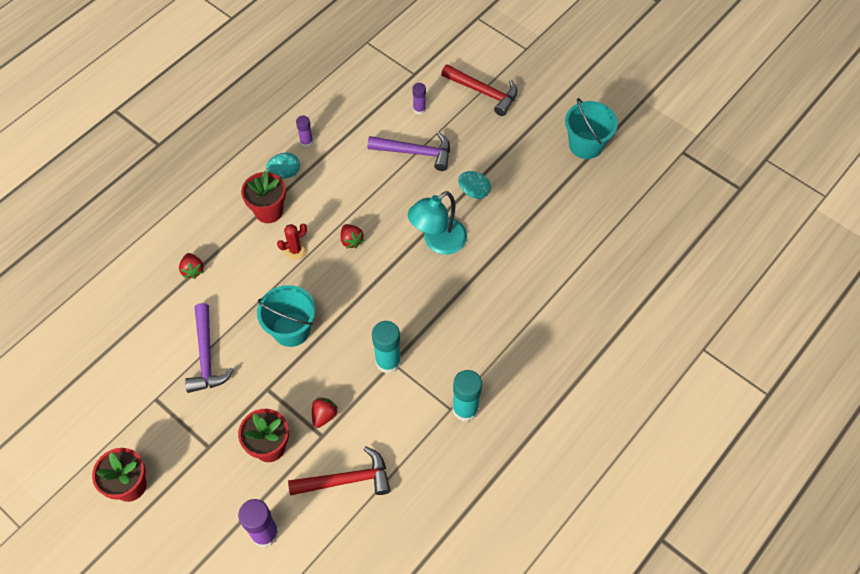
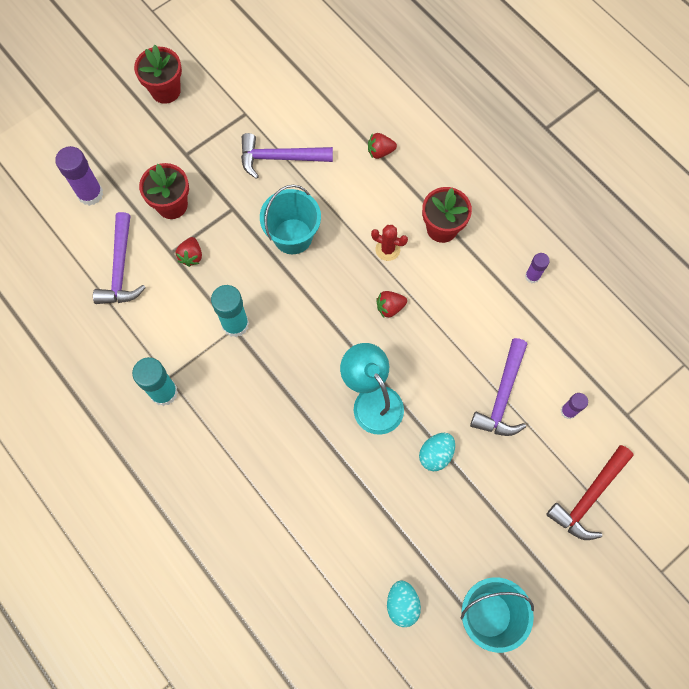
camera: 100 degrees right, 10 degrees up
(285, 173) = (491, 249): turquoise egg -> turquoise egg (402, 604)
(295, 250) = (387, 249): red cactus -> red cactus turned 45 degrees counterclockwise
(324, 415) = (191, 256): red strawberry -> red strawberry turned 60 degrees clockwise
(346, 479) = (121, 268): red hammer -> purple hammer

